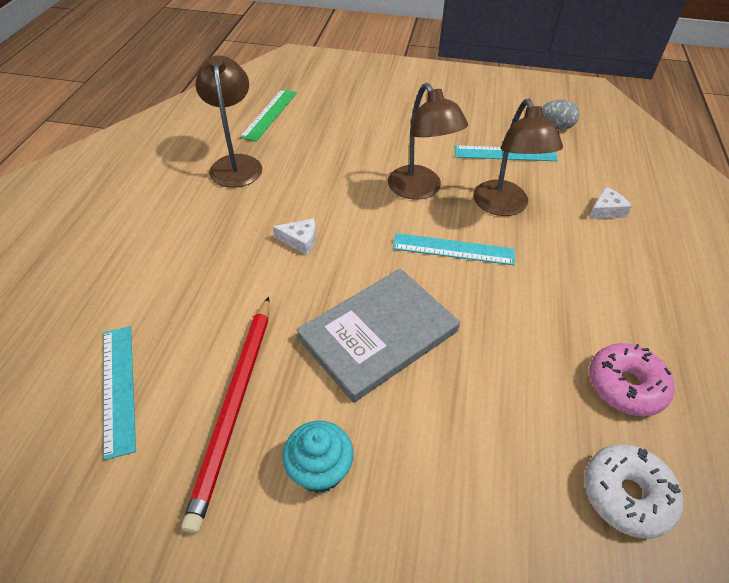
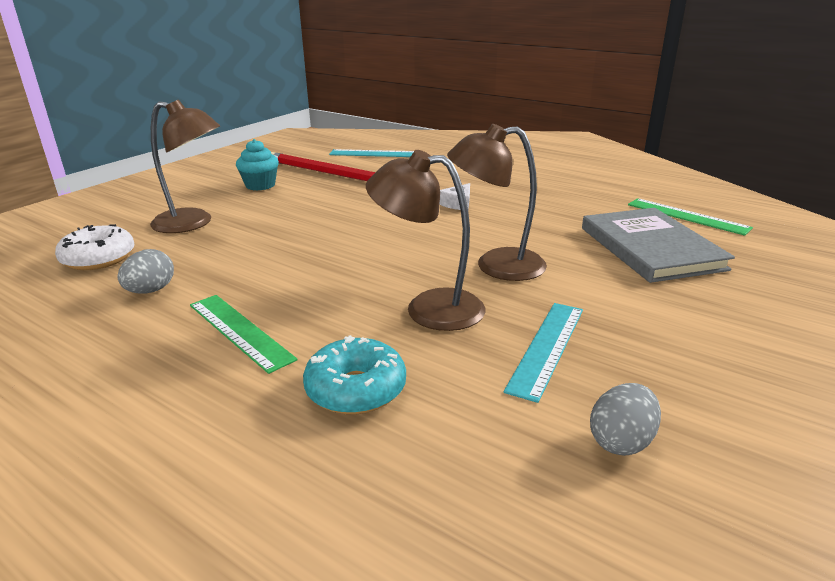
camera: 115 degrees right, 20 degrees down
(236, 164) = (588, 194): brown lamp -> brown lamp (193, 223)
(378, 335) = (329, 213): grey book -> grey book (650, 248)
(453, 249) = (388, 260): turquoise ruler -> none
(606, 210) = (356, 389): white cheese -> turquoise donut
(612, 288) = (239, 331): none -> green ruler
(625, 386) = (151, 291): pink donut -> grey egg

